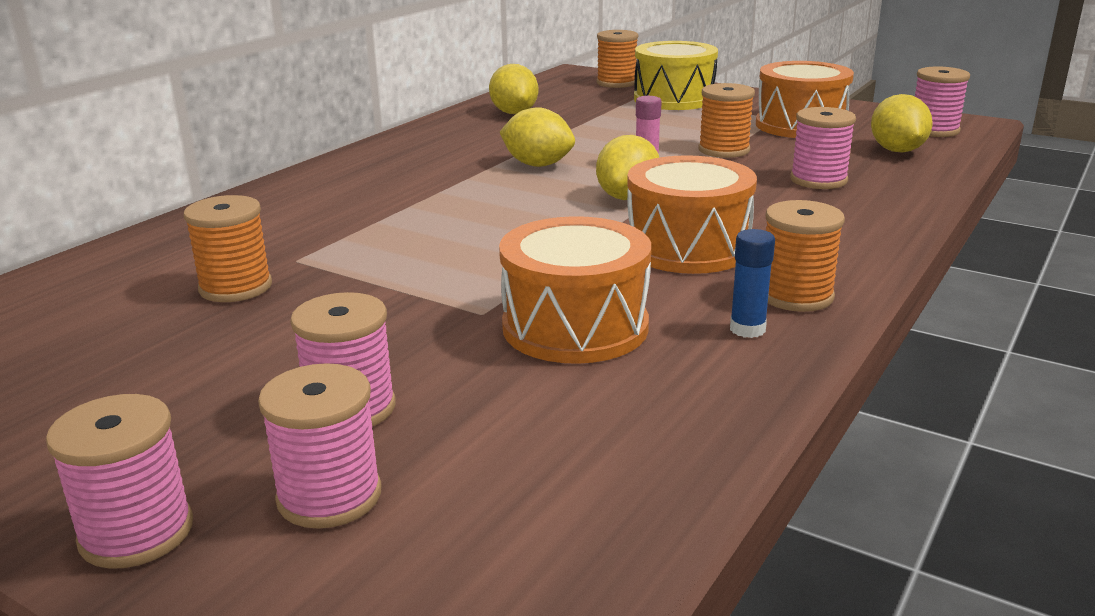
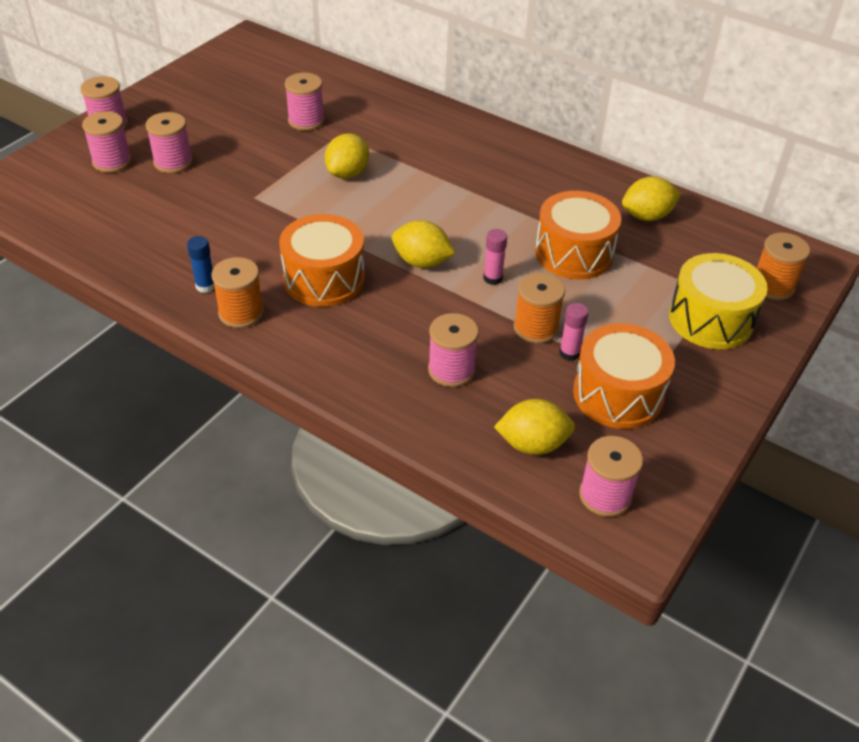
camera: 90 degrees right, 20 degrees up
(235, 287) = (306, 121): orange spool -> pink spool
(538, 165) = (499, 224): yellow lemon -> yellow lemon (347, 173)
(575, 327) = (228, 226): orange drum -> orange drum (574, 253)
(754, 139) = (569, 353): none -> pink glue stick

